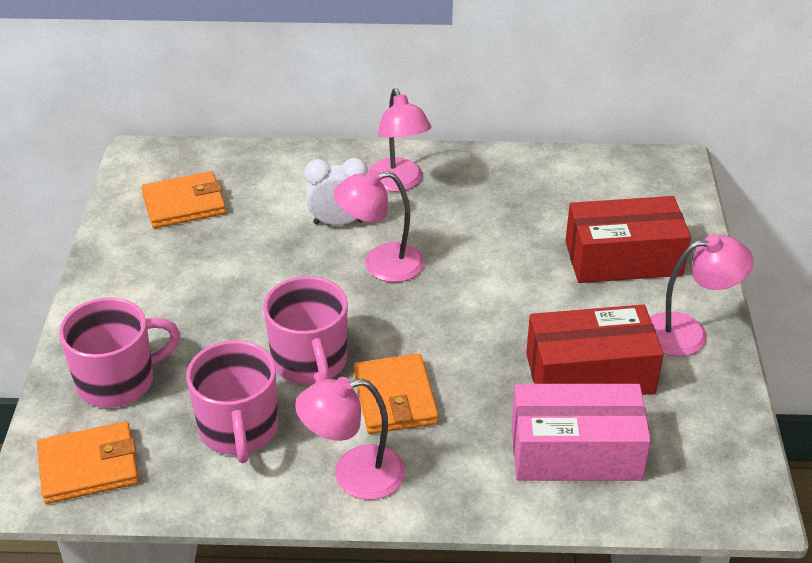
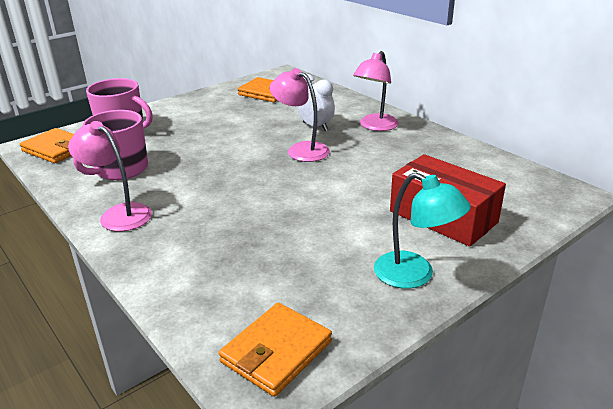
camera: 50 degrees right, 10 degrees down
(310, 362) = (195, 165): pink mug -> none
(395, 398) = (197, 199): orange wallet -> orange wallet (276, 352)
(575, 452) = (226, 280): pink box -> none
(589, 373) = (310, 253): red box -> none
(688, 333) = (414, 275): pink lamp -> turquoise lamp

